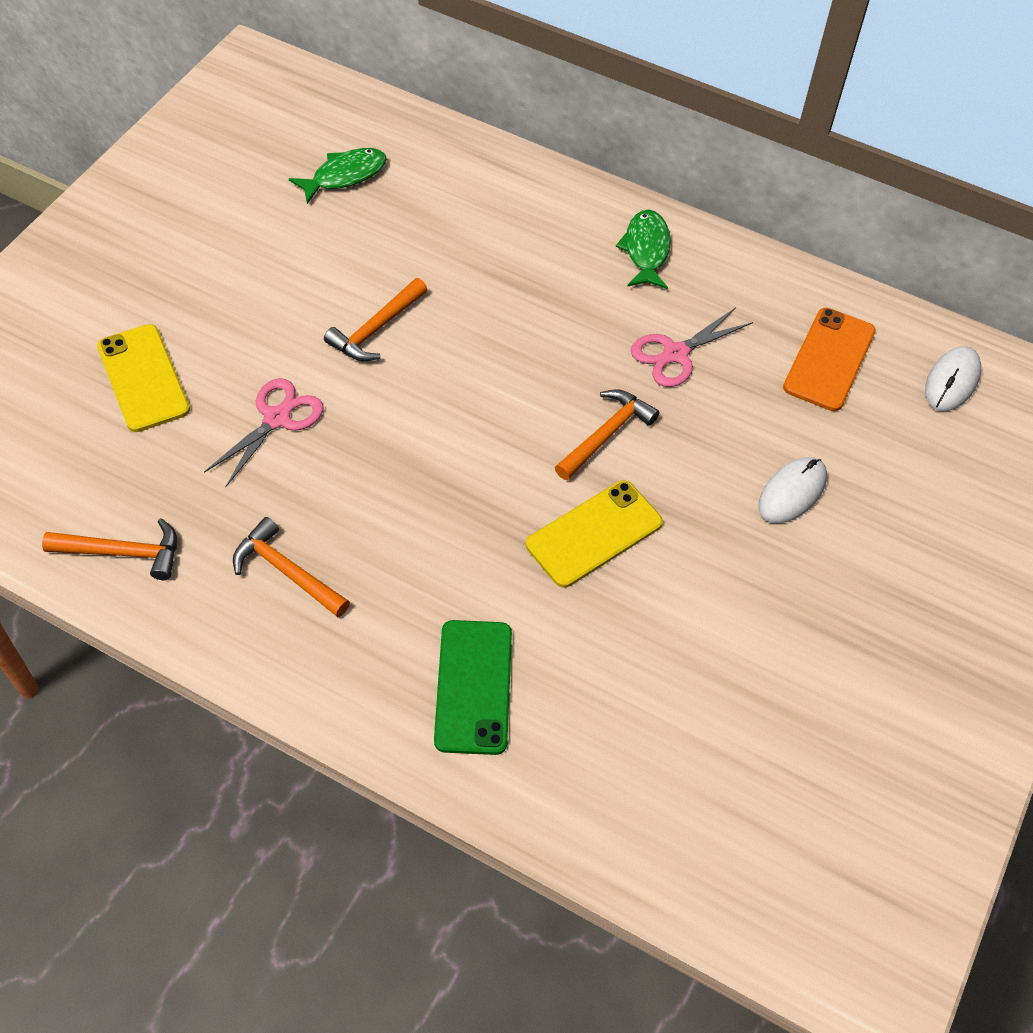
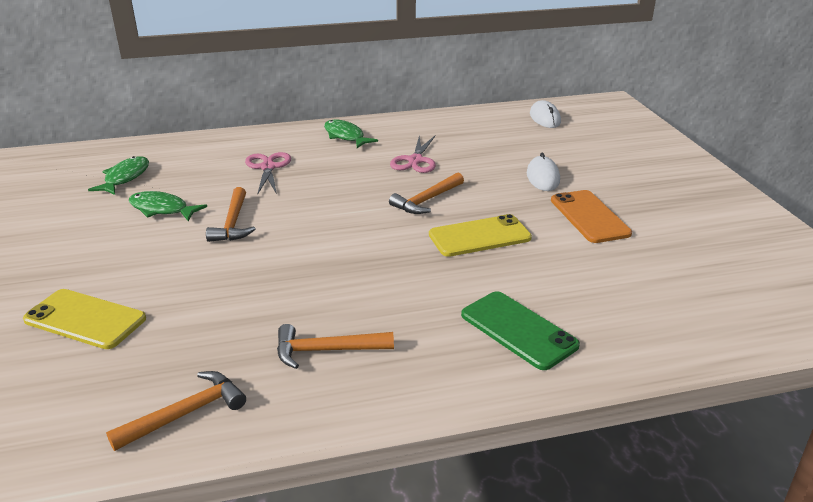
camera: 40 degrees left, 25 degrees down
(277, 418) = (218, 288): pink scissors -> pink scissors (268, 167)
(332, 257) = (162, 209): none -> green fish
(594, 534) = (479, 236): yellow phone -> yellow phone turned 60 degrees clockwise
(606, 434) = (426, 200): orange hammer -> orange hammer turned 135 degrees counterclockwise
(829, 359) = (486, 133): orange phone -> orange phone (589, 217)

